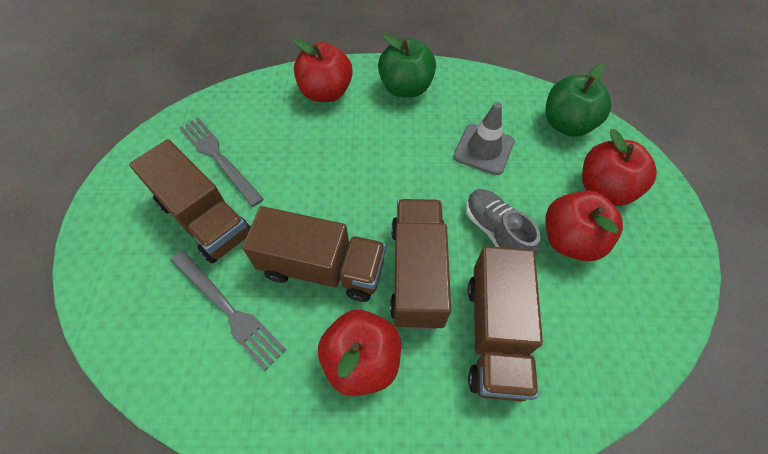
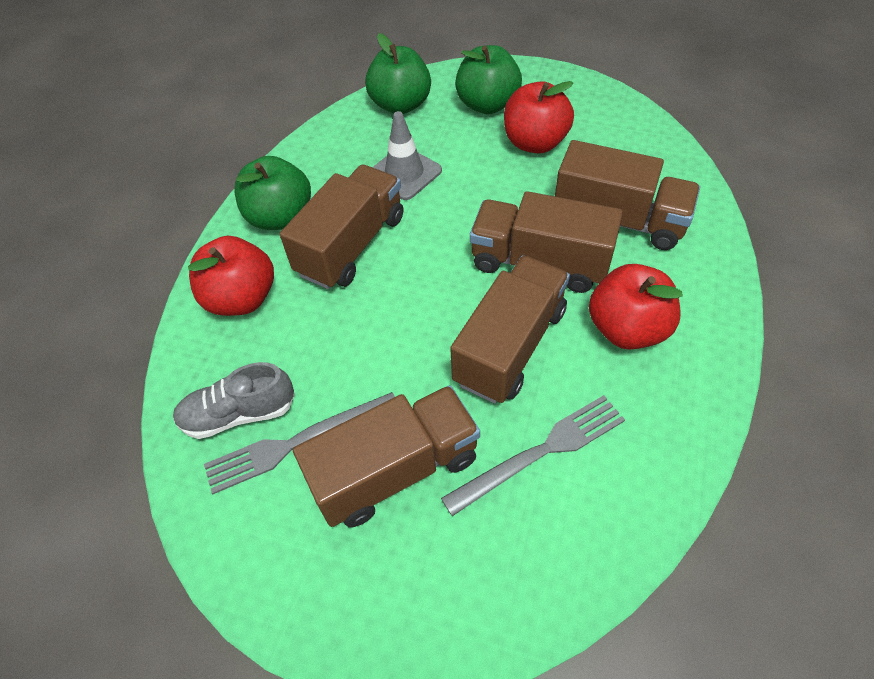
camera: 70 degrees left, 5 degrees down
(393, 137) = (351, 245): none -> brown truck
(496, 231) = (509, 190): grey shoe -> grey shoe (239, 413)
(604, 189) = (487, 105): red apple -> green apple

